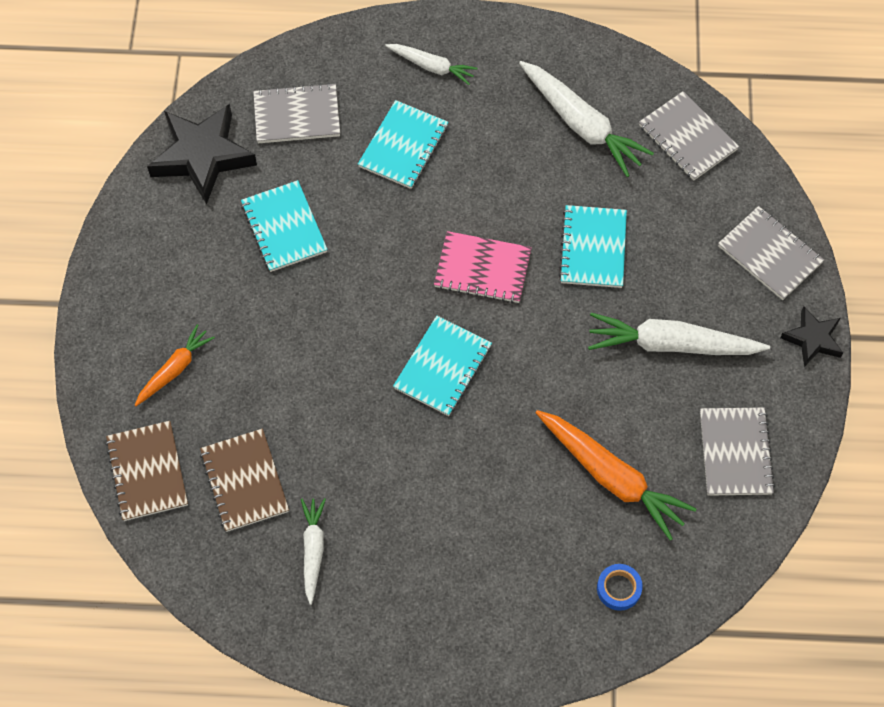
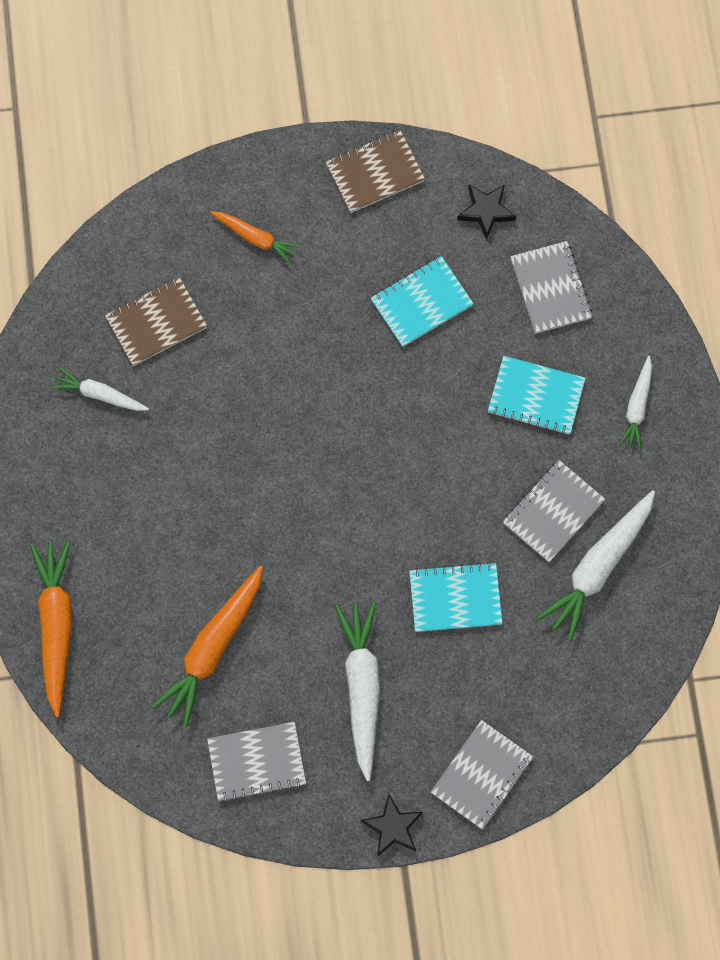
camera: 80 degrees right, 10 degrees up
(147, 472) = (152, 238): brown notebook -> brown notebook (375, 172)
(202, 156) = (486, 211): black star -> black star, size x0.56
(313, 550) = (100, 394): white carrot -> white carrot turned 150 degrees counterclockwise
(443, 367) = (299, 476): turquoise notebook -> none
(482, 269) = (411, 495): pink notebook -> none
(564, 632) = (56, 626): none -> orange carrot
(618, 589) = (104, 669): blue tape -> none
(687, 138) = (604, 677): grey notebook -> grey notebook (553, 512)

